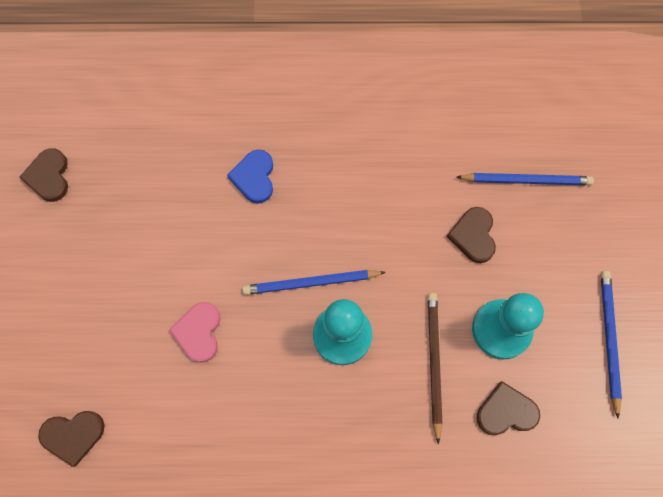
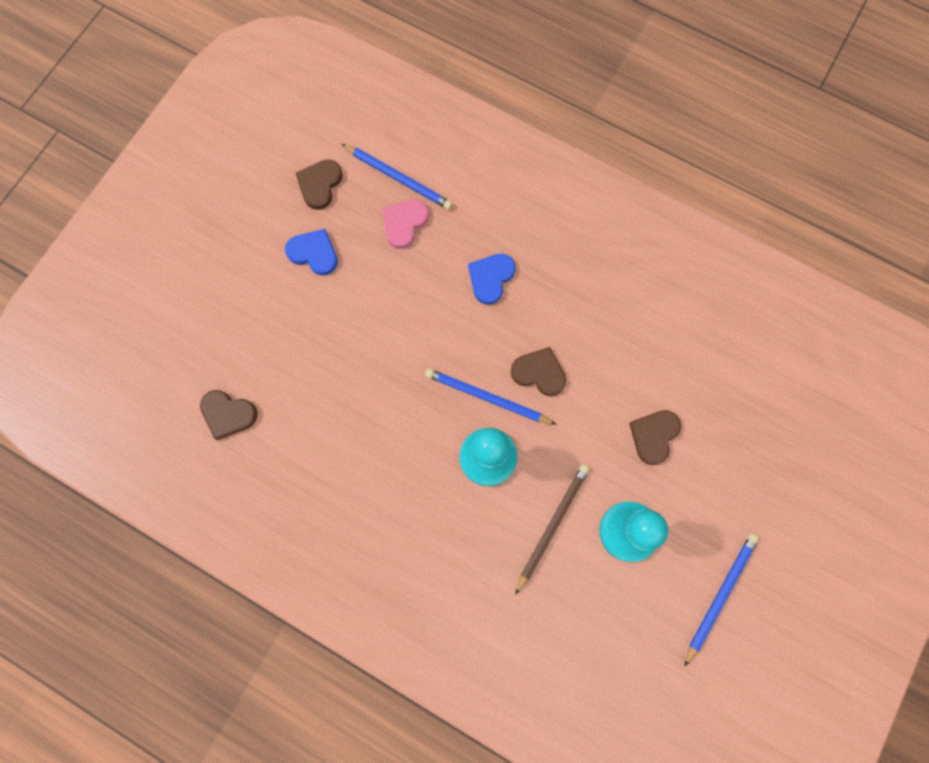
camera: 30 degrees right, 5 degrees up
(77, 240) = (314, 253): none -> blue heart
(199, 332) = (371, 386): pink heart -> pink heart (404, 223)
(506, 411) = (590, 602): brown heart -> brown heart (539, 372)
(526, 180) = (733, 413): blue pencil -> blue pencil (398, 178)

